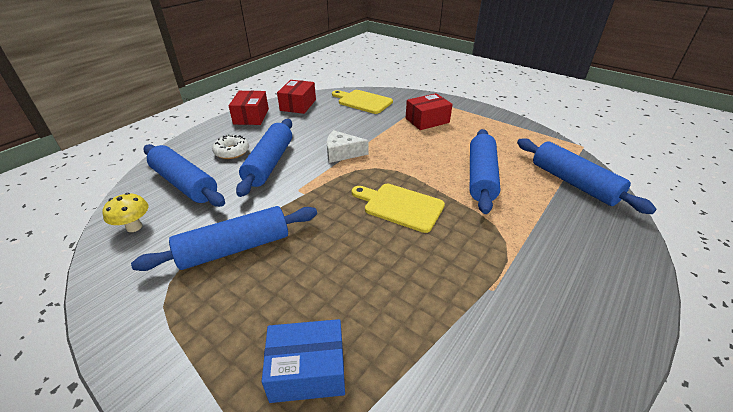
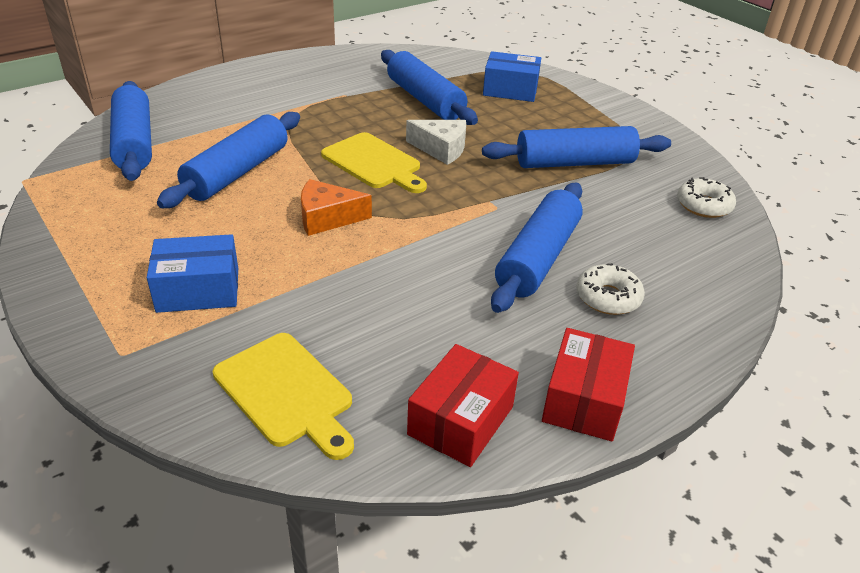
camera: 165 degrees left, 0 degrees up
(134, 227) = (703, 205): yellow mushroom -> white donut
(185, 184) = (667, 250): blue rolling pin -> blue rolling pin (425, 100)
(342, 153) = (411, 251): white cheese -> white cheese (441, 149)
(399, 161) = (327, 218): none -> orange cheese
(427, 120) = (198, 290): red box -> blue box

